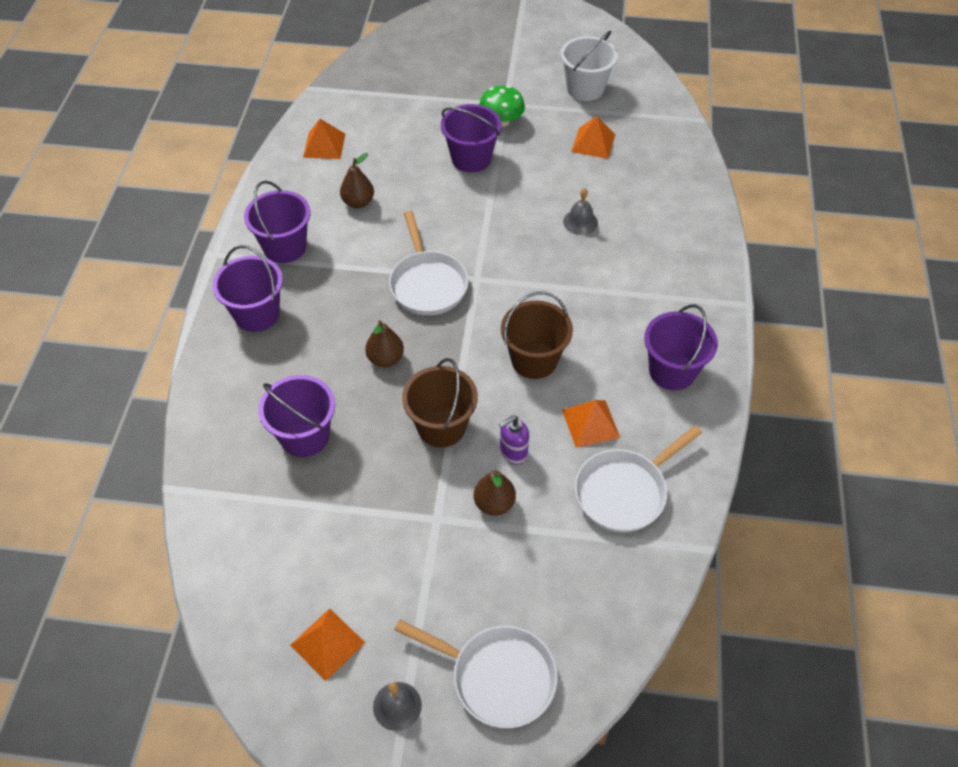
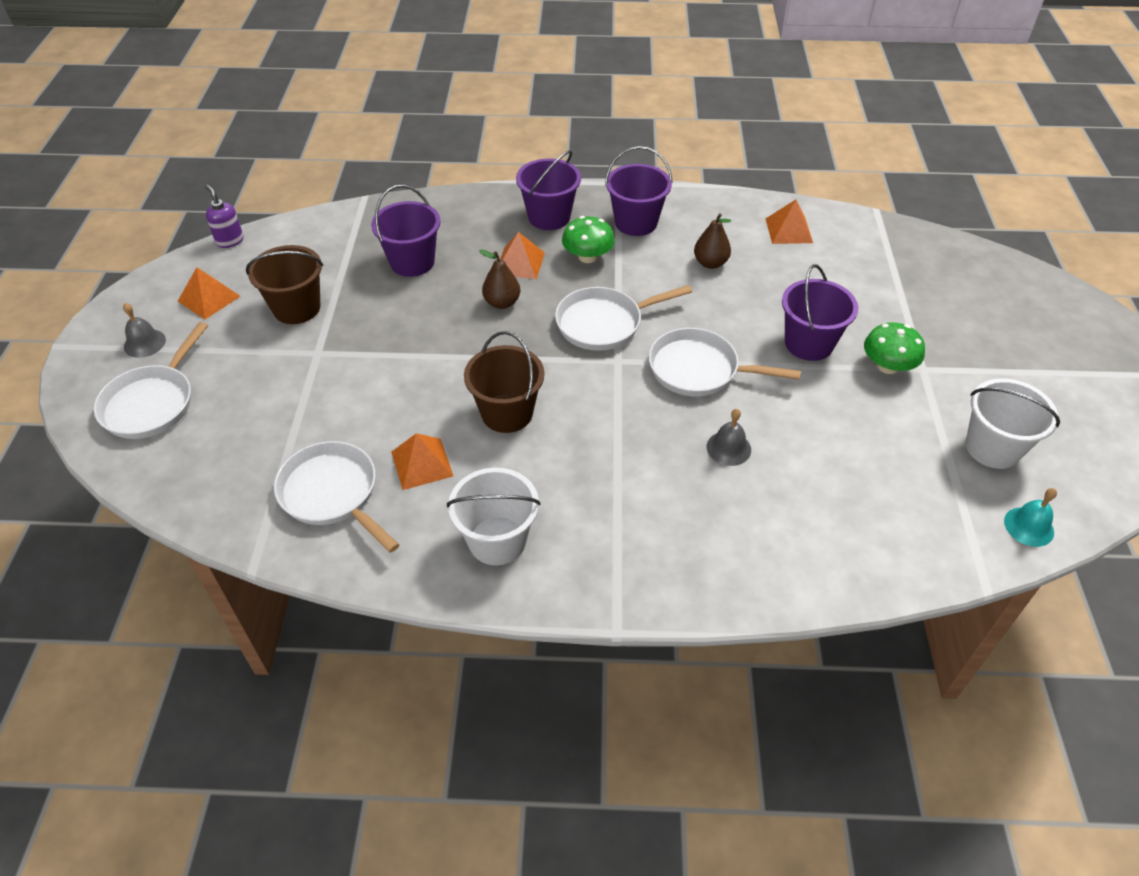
camera: 85 degrees right, 5 degrees down
(329, 288) = (587, 257): none -> green mushroom
(441, 426) = (420, 348): brown bucket -> brown bucket (297, 308)
(494, 227) = (699, 370): none -> white pan
(494, 503) = (329, 391): brown pear -> none
(513, 452) = (387, 402): purple soap dispenser -> purple soap dispenser (230, 241)
(593, 143) = (882, 458): orange pyramid -> orange pyramid (520, 263)
(652, 90) = (1029, 526): none -> turquoise bell
(672, 371) = (497, 541): purple bucket -> white bucket

